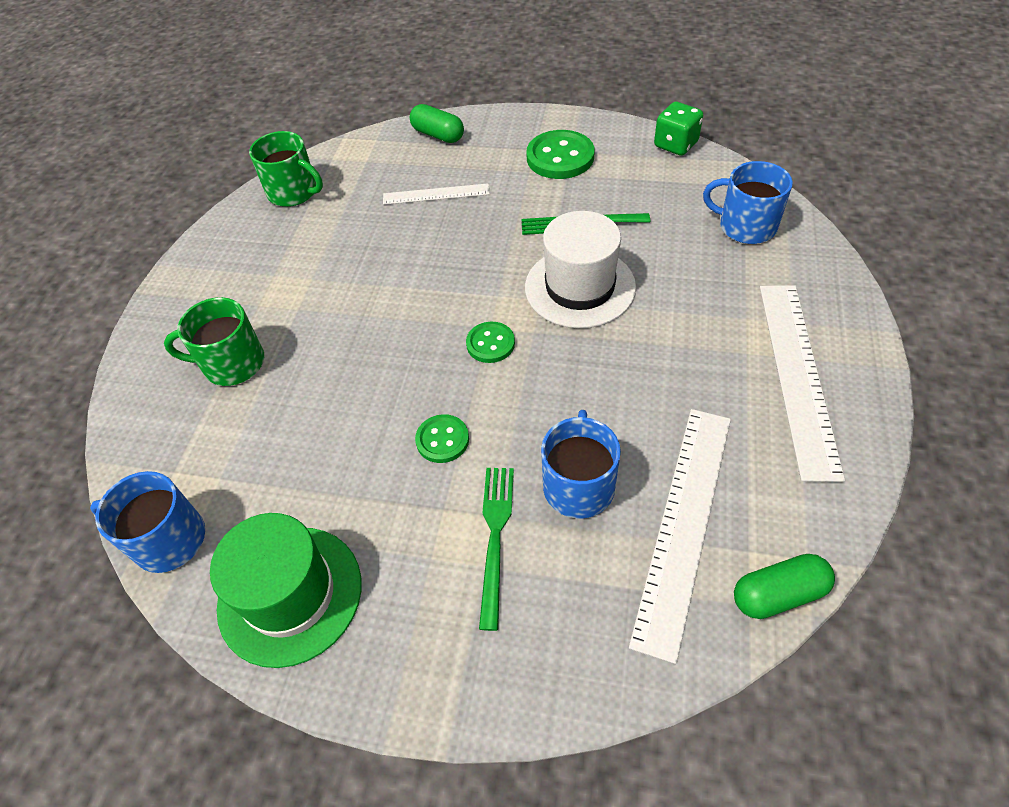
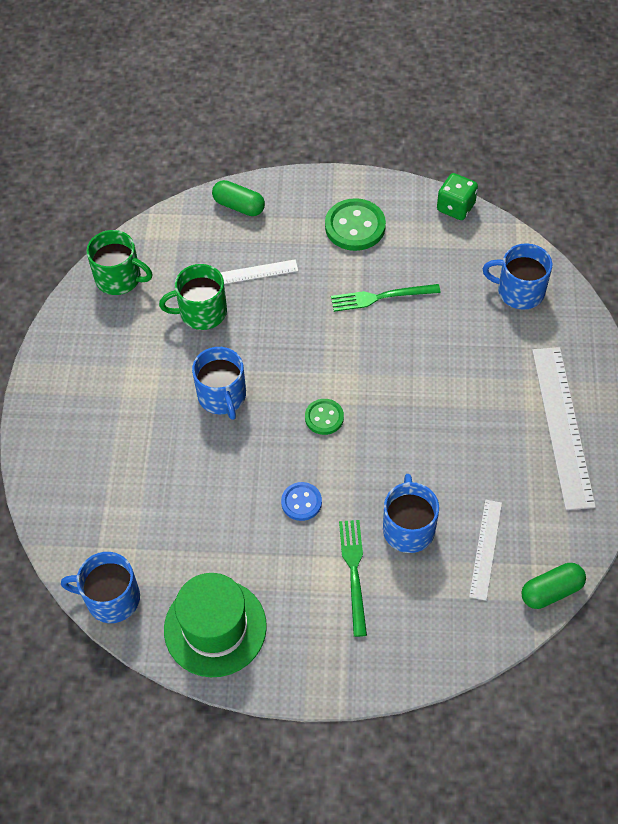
camera: 10 degrees left, 5 degrees up
(232, 363) = (115, 452): green mug -> green mug (201, 312)
(374, 312) = (222, 396): none -> blue mug
(442, 440) = (301, 502): green button -> blue button
(580, 287) = (389, 360): white hat -> none
(684, 523) = (485, 549): white ruler -> white ruler, size x0.55

